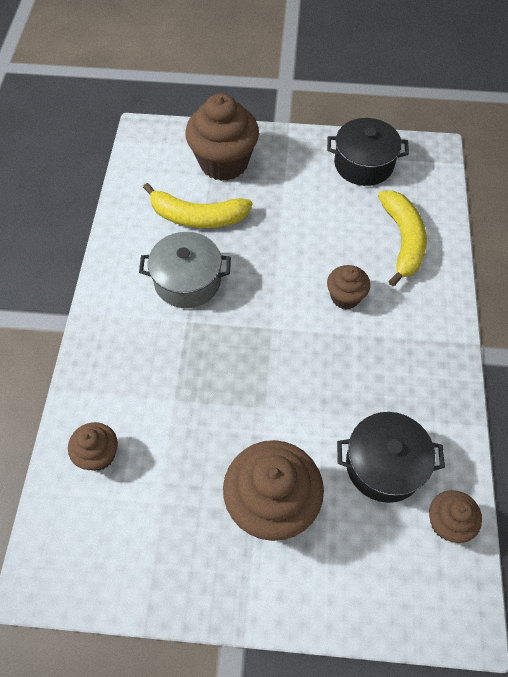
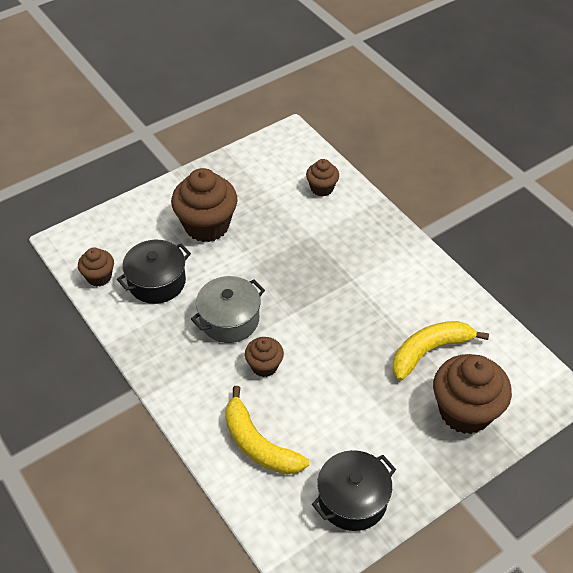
camera: 140 degrees right, 10 degrees down
(187, 281) = (382, 303): grey pot -> grey pot (229, 319)

